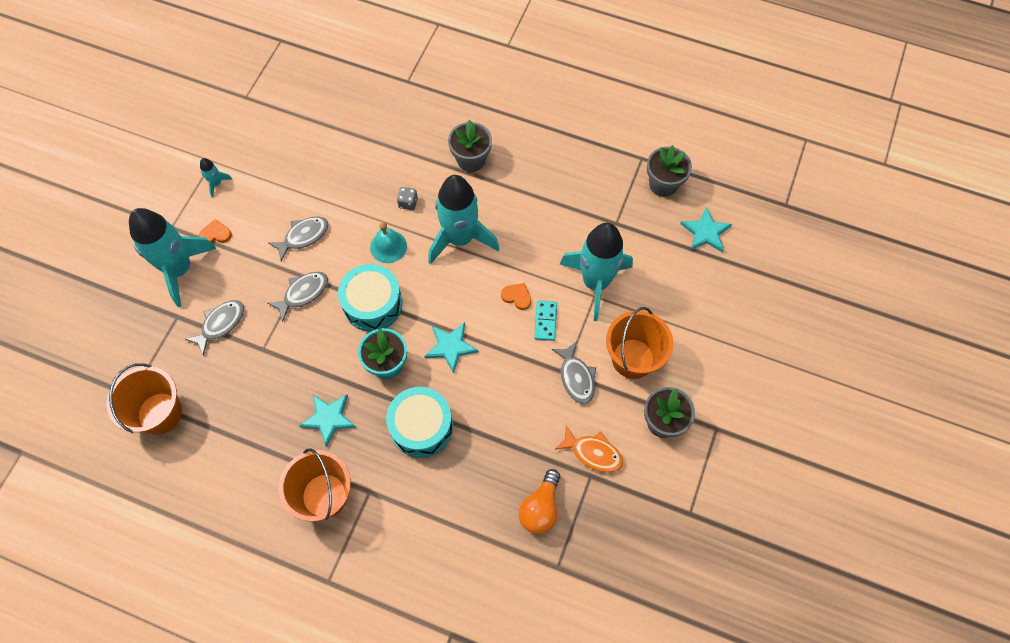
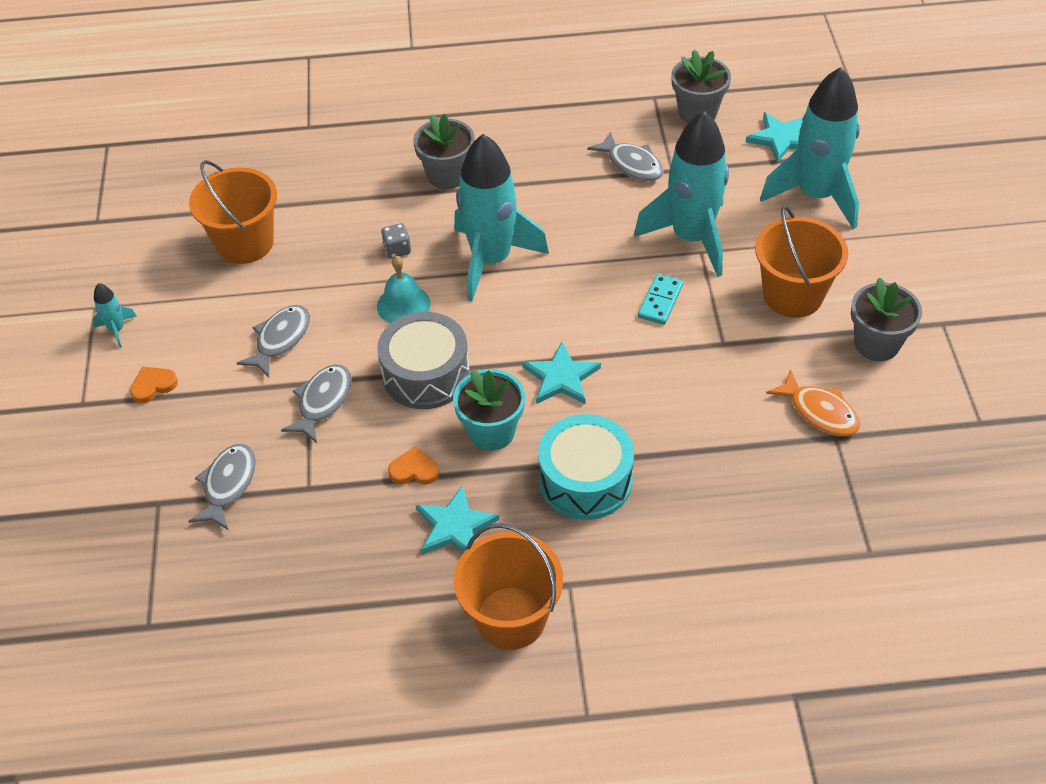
camera: 25 degrees left, 15 degrees down
(160, 413) = (206, 628): orange bucket -> orange bucket (245, 243)
(180, 269) = (126, 447): turquoise rocket -> turquoise rocket (816, 195)
(373, 304) = (426, 374): turquoise drum -> grey drum
(517, 297) = (606, 291): orange heart -> orange heart (414, 470)
(540, 508) = (800, 499): orange light bulb -> none
(545, 321) = (660, 301): turquoise domino -> turquoise domino turned 45 degrees clockwise
(576, 377) = (740, 343): grey fish -> grey fish (632, 164)
(593, 453) = (819, 412): orange fish -> orange fish turned 45 degrees clockwise

